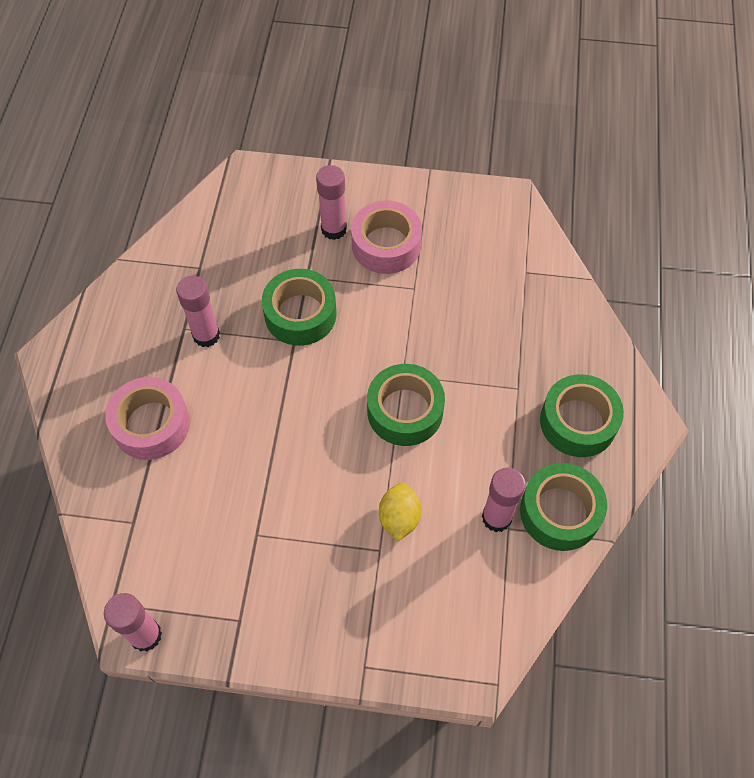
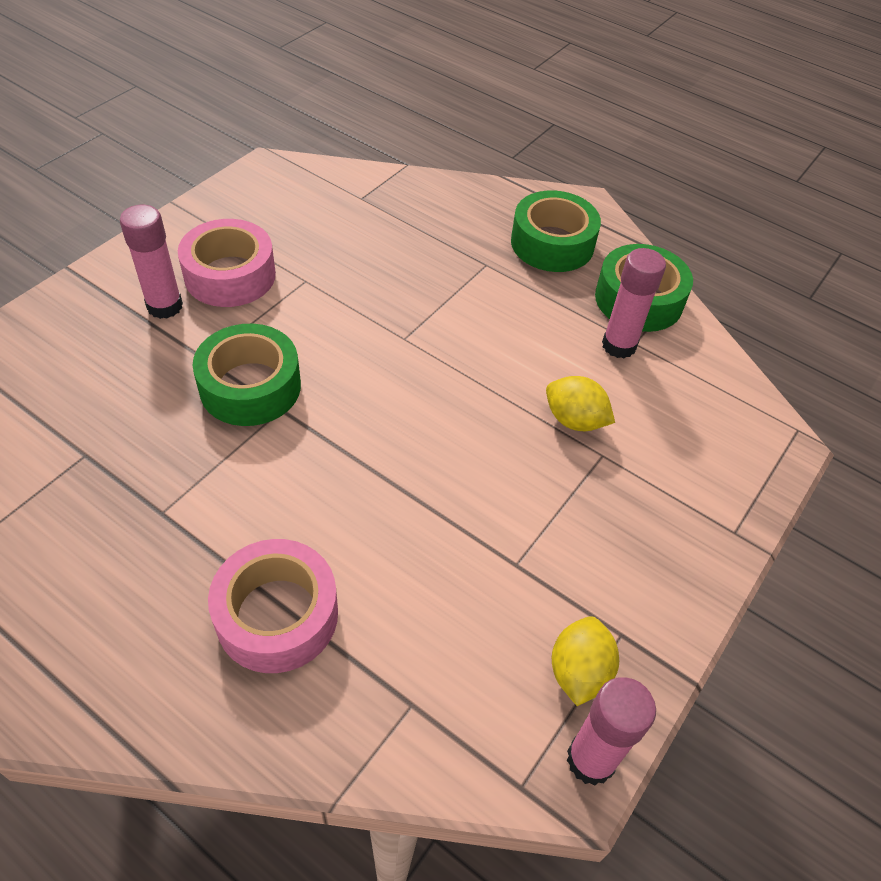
camera: 65 degrees left, 10 degrees down
(199, 605) = (578, 672): none -> yellow lemon
(206, 335) = (195, 492): pink glue stick -> none
(405, 411) = (449, 356): green tape -> none

